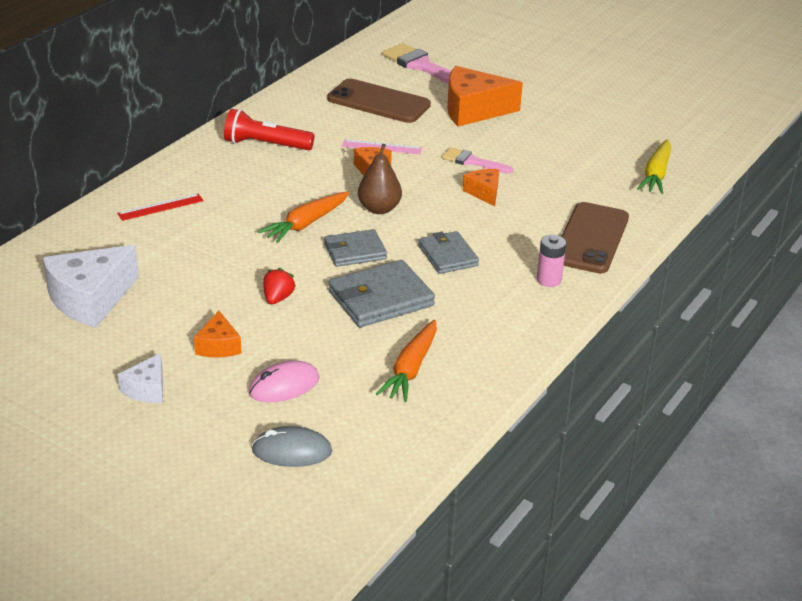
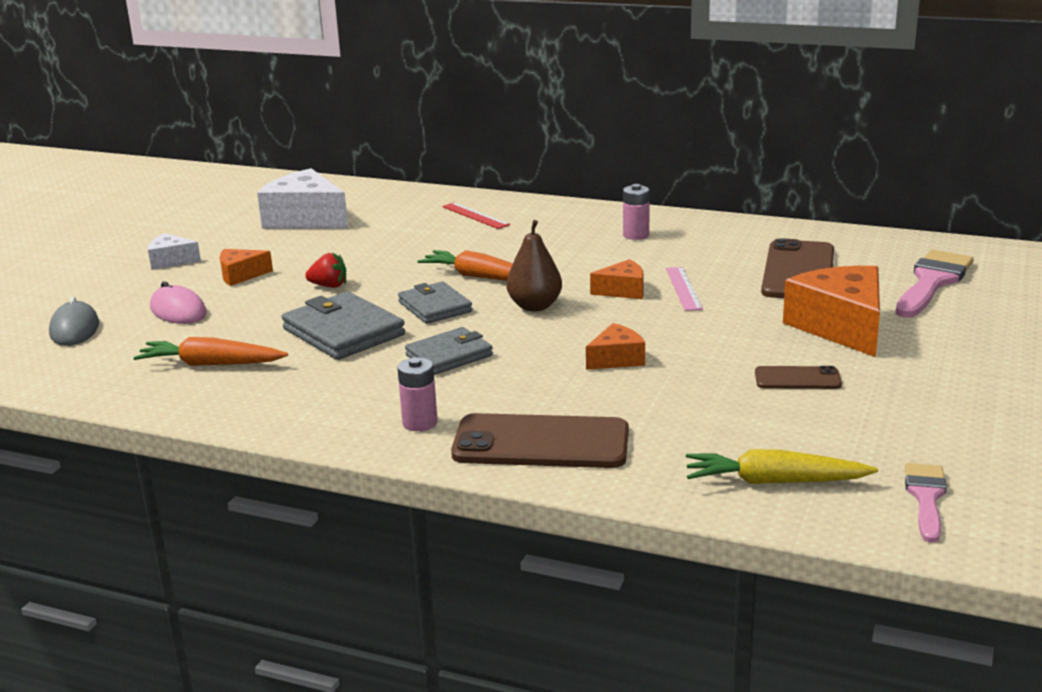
camera: 80 degrees right, 10 degrees down
(266, 145) = (636, 235): red flashlight -> pink battery
(472, 161) = (693, 343): pink brush -> pink brush (926, 497)
(538, 140) = (797, 379): none -> brown phone

